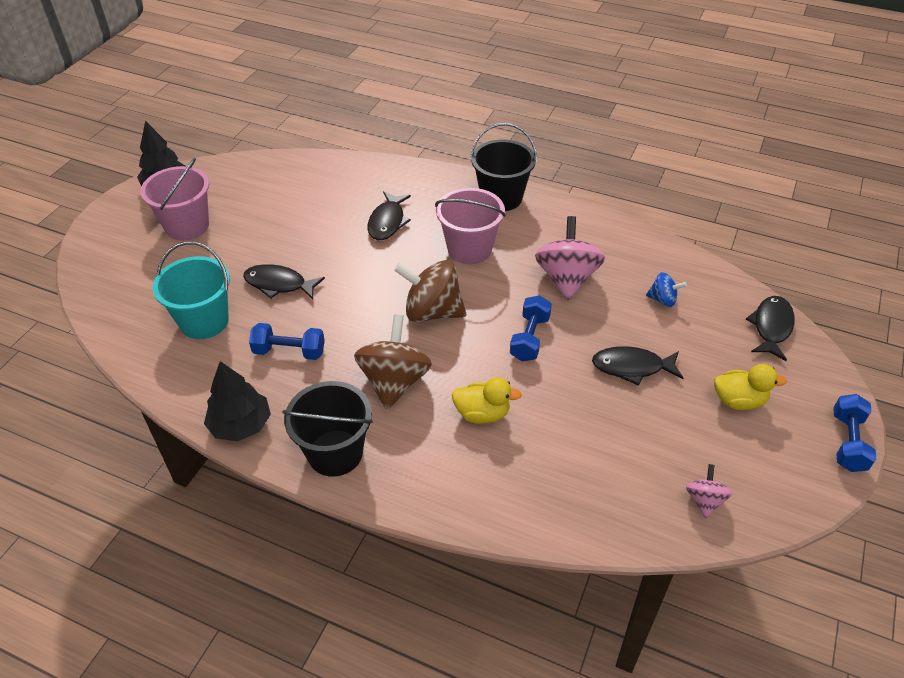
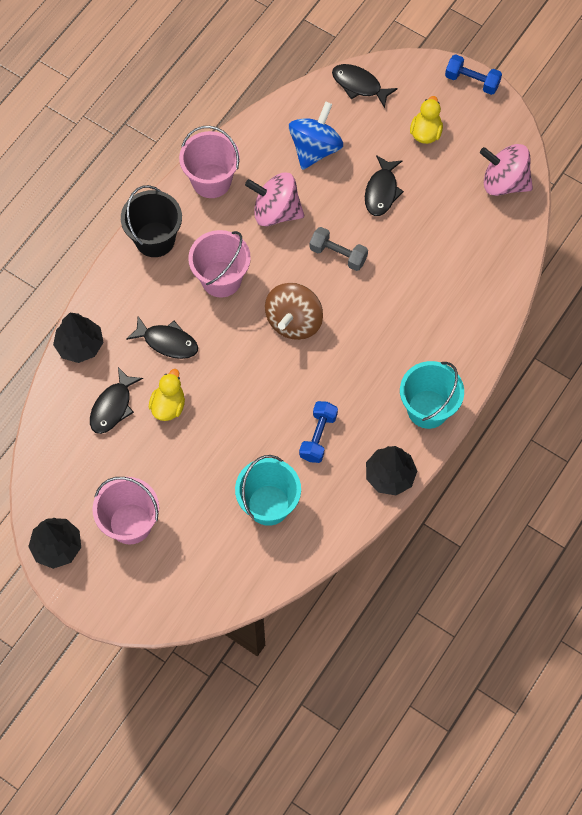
camera: 80 degrees left, 20 degrees up
(279, 284) = (234, 441): black fish -> black fish (113, 406)
(335, 453) = (428, 409): black bucket -> turquoise bucket
(373, 169) = (80, 345): none -> black tree
(394, 382) = (366, 360): brown spinning top -> none
(482, 414) = (408, 303): yellow duck -> yellow duck (168, 405)
(529, 338) = (338, 254): blue dumbbell -> grey dumbbell
(585, 226) = (211, 181): none -> pink bucket
(663, 300) = (315, 149): blue spinning top -> blue spinning top, size x1.97
(704, 500) = (504, 182): pink spinning top -> pink spinning top, size x1.97

